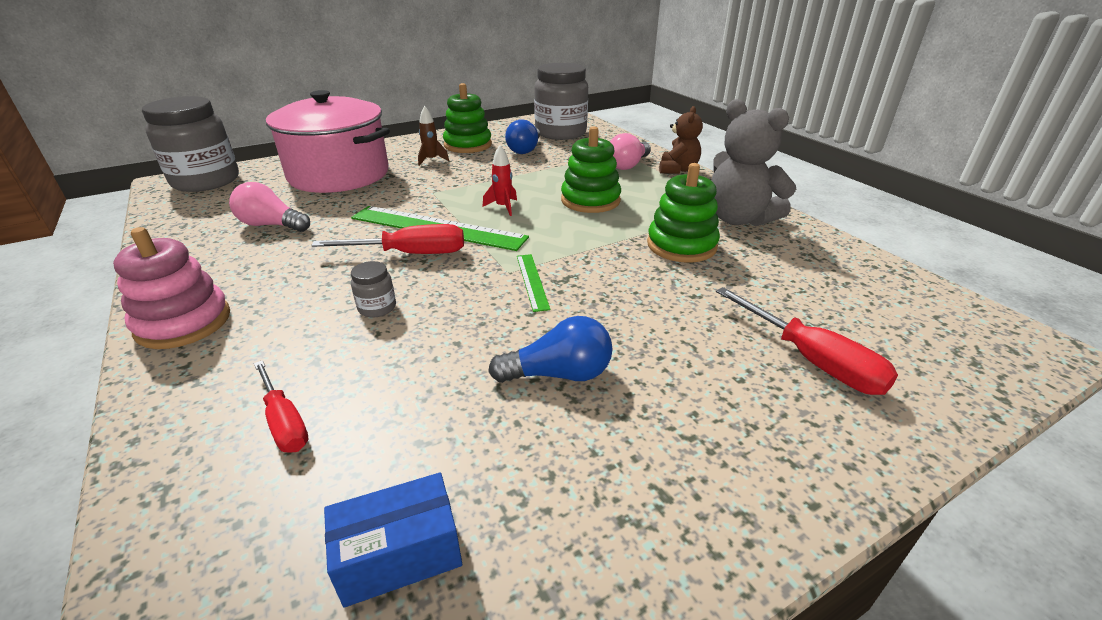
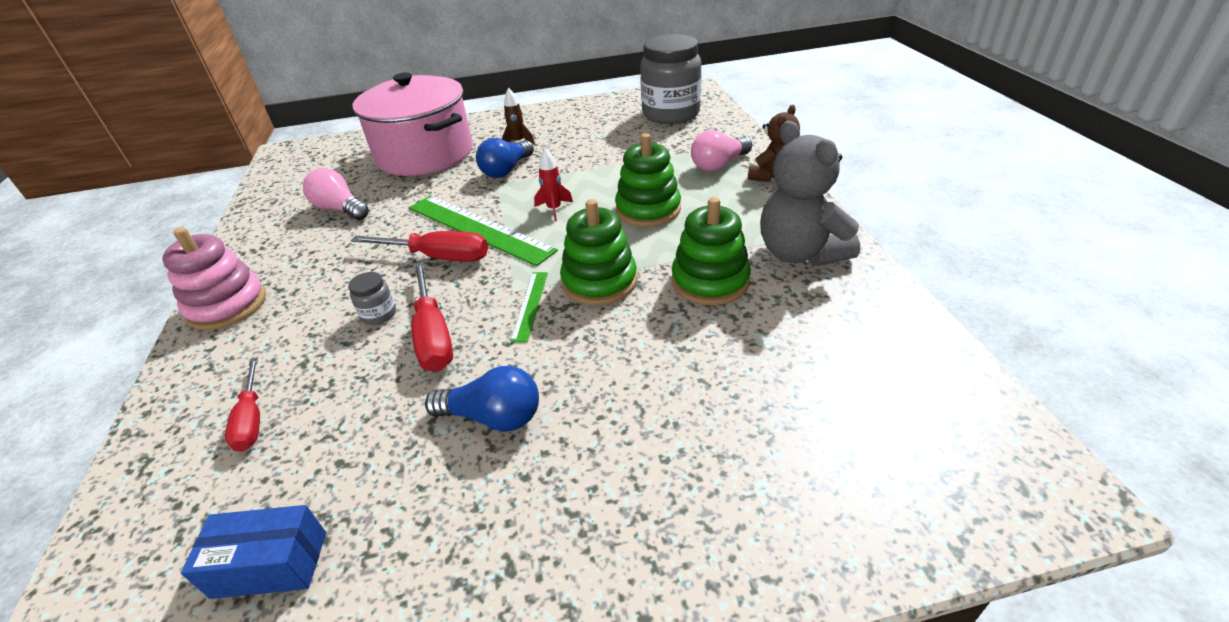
camera: 20 degrees right, 5 degrees up
(206, 181) = (312, 153): grey jar -> none
(468, 145) = (564, 125): green stacking toy -> green stacking toy (599, 281)
(525, 149) = (619, 134): blue light bulb -> blue light bulb (506, 170)
(812, 360) = (758, 453): red screwdriver -> red screwdriver (433, 335)

